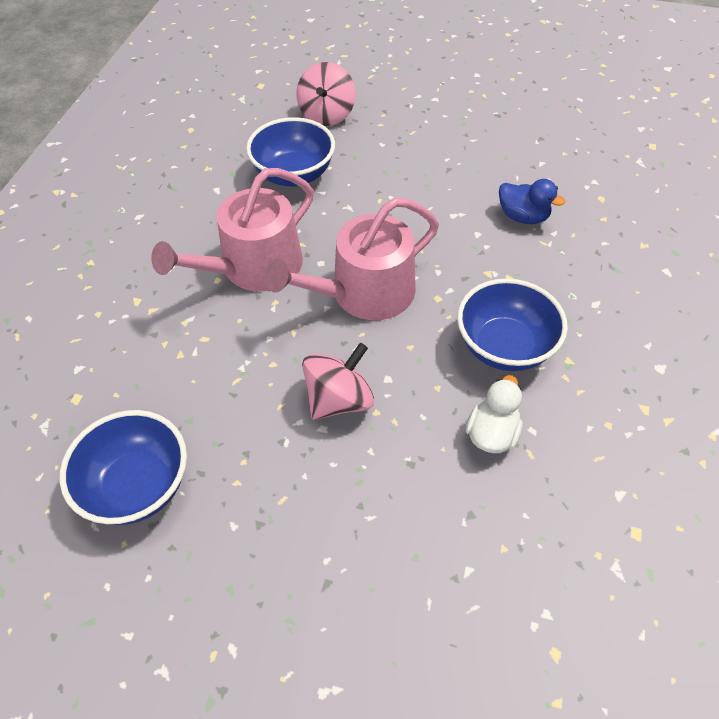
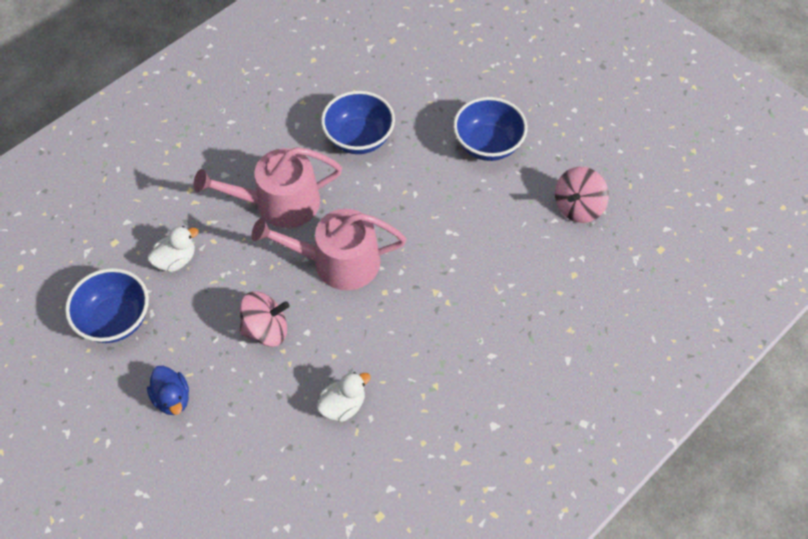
camera: 30 degrees right, 5 degrees up
(172, 379) = (176, 260): none -> white duck
(327, 115) = (422, 94): pink spinning top -> pink spinning top (578, 207)
(504, 347) = (400, 352): blue bowl -> blue bowl (488, 145)
(523, 216) = (499, 259): blue duck -> blue duck (172, 398)

